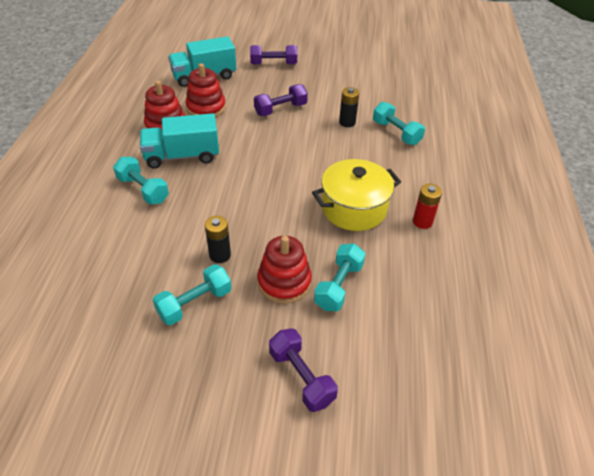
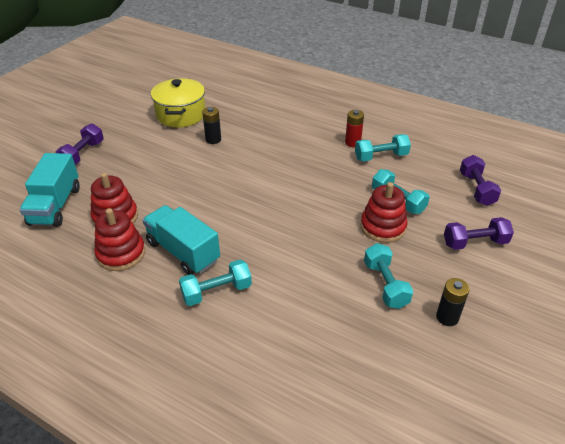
camera: 65 degrees left, 5 degrees down
(182, 156) = (183, 252): turquoise truck -> turquoise truck turned 120 degrees clockwise
(220, 255) = (336, 256): black battery -> black battery (447, 317)
(280, 109) = (162, 170): purple dumbbell -> purple dumbbell (476, 189)
(354, 208) = (321, 169): yellow pot -> yellow pot (181, 115)
(396, 133) = (246, 121): turquoise dumbbell -> turquoise dumbbell (381, 157)

